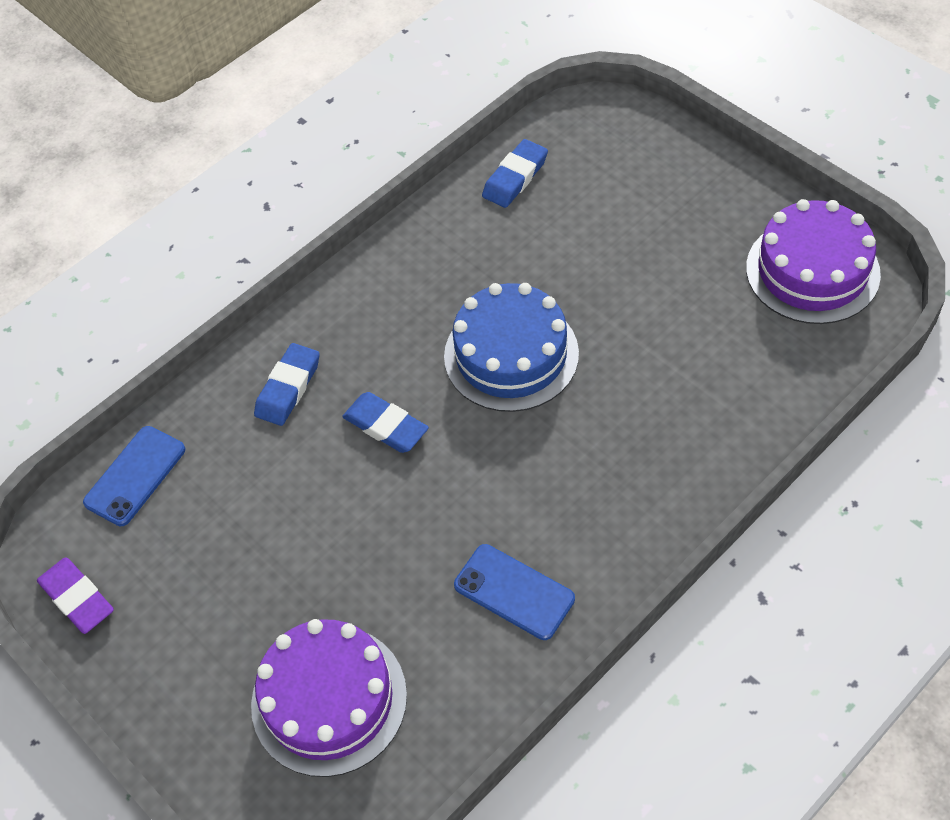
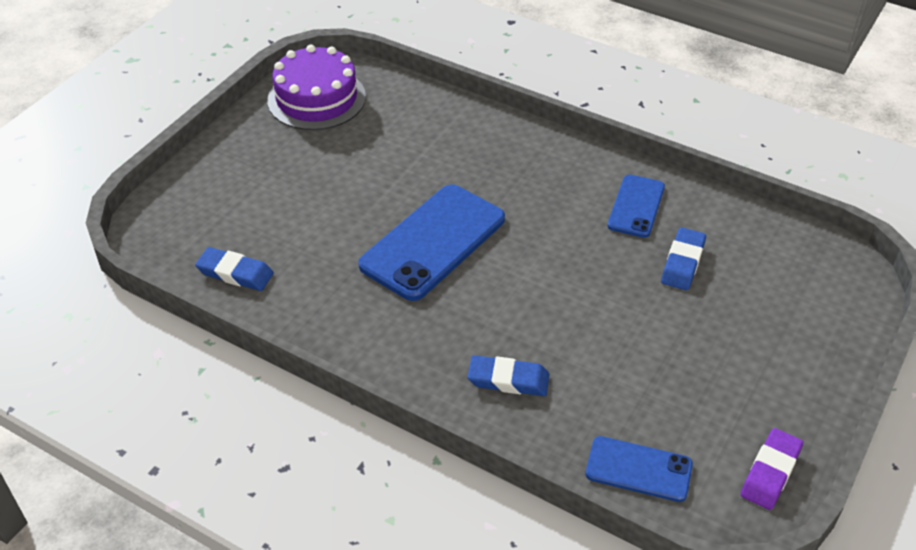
camera: 110 degrees left, 10 degrees down
(329, 699) = (763, 285): purple cake -> none
(386, 426) = (525, 304): blue eraser -> blue eraser (682, 262)
(511, 355) = (433, 242): blue cake -> blue phone

